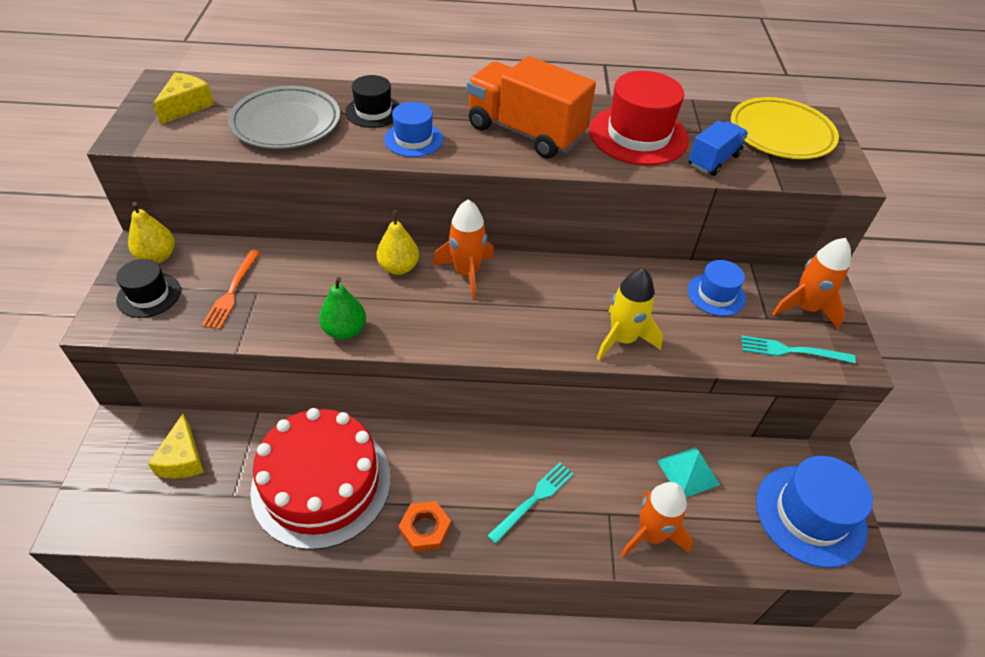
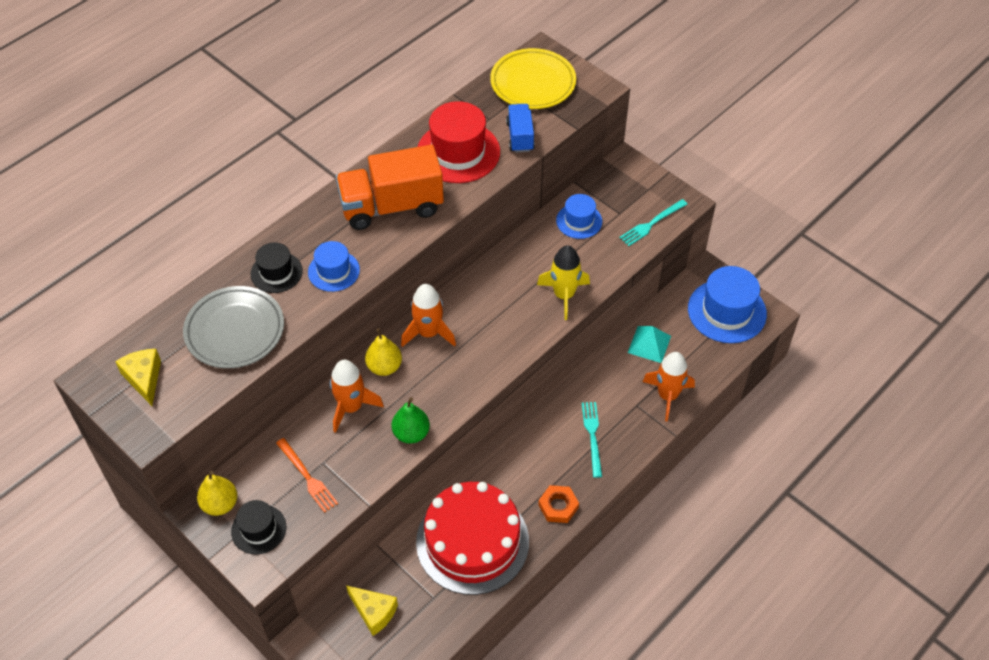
camera: 45 degrees left, 5 degrees up
(805, 308) = (631, 189): orange rocket -> orange rocket (351, 407)

